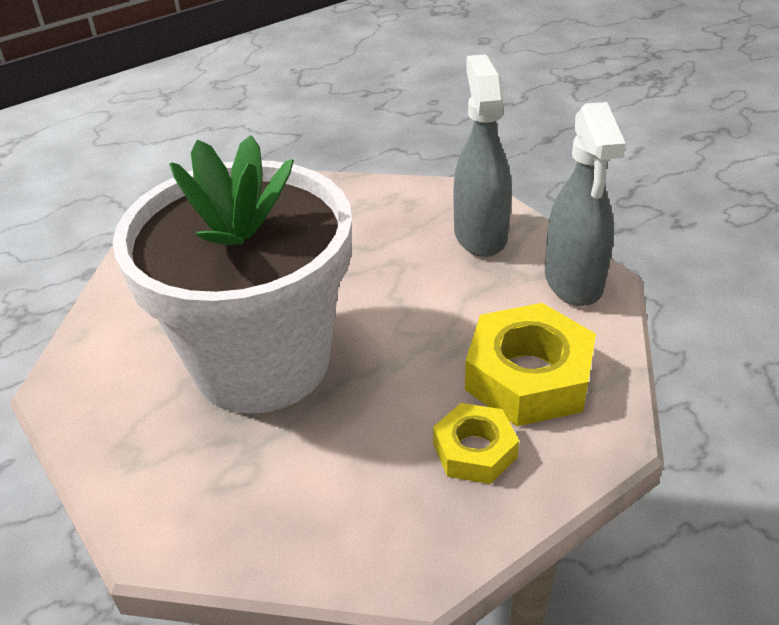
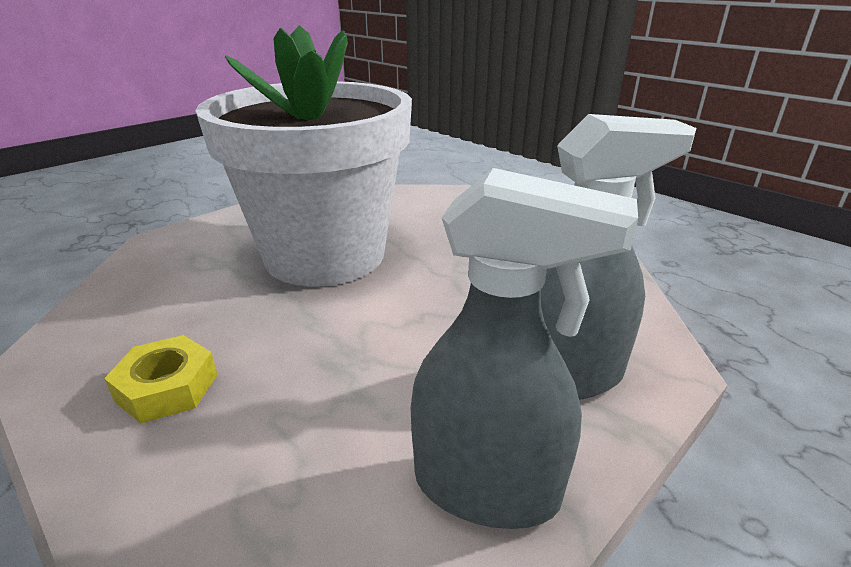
camera: 80 degrees right, 10 degrees down
(528, 376) = (274, 432): yellow nut -> none
(573, 281) = (487, 487): grey spray bottle -> grey spray bottle turned 150 degrees counterclockwise

